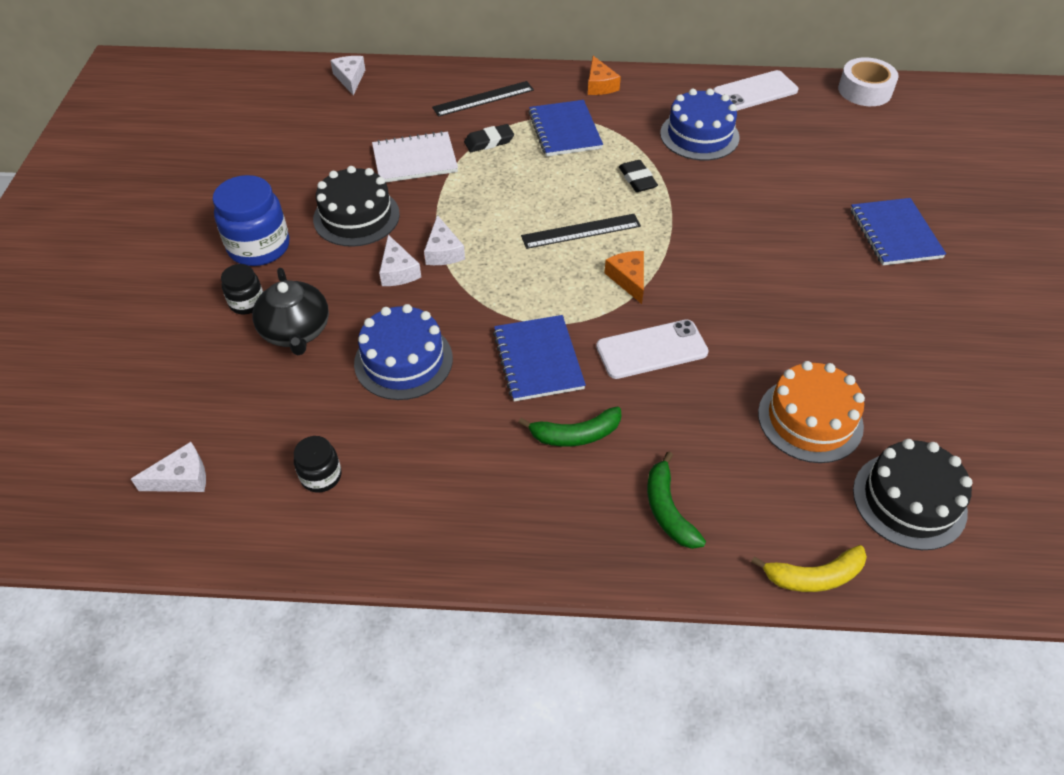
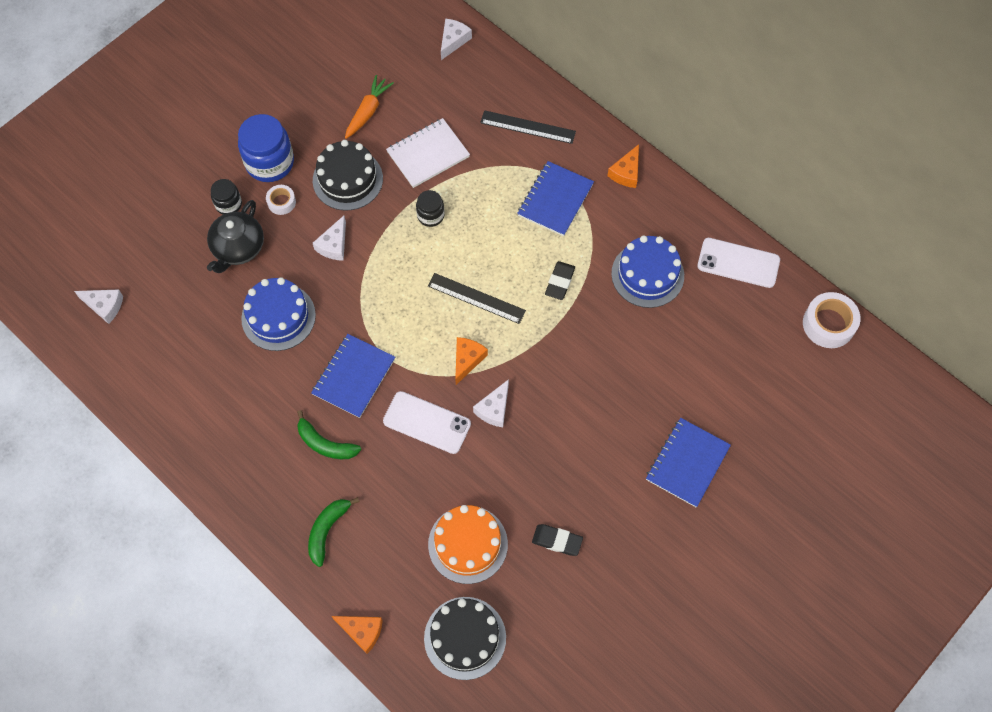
camera: 40 degrees right, 15 degrees up
(305, 269) = (281, 202): none -> white tape
(321, 476) = (171, 361): black jar -> black jar (430, 215)
(322, 160) = (368, 111): none -> orange carrot
(415, 160) = (428, 154): white notebook -> white notebook turned 60 degrees counterclockwise
(443, 251) = (374, 249): white cheese -> white cheese (494, 409)
(489, 141) = (492, 173): black eraser -> black eraser (557, 541)
(814, 576) = (362, 631): yellow banana -> orange cheese

